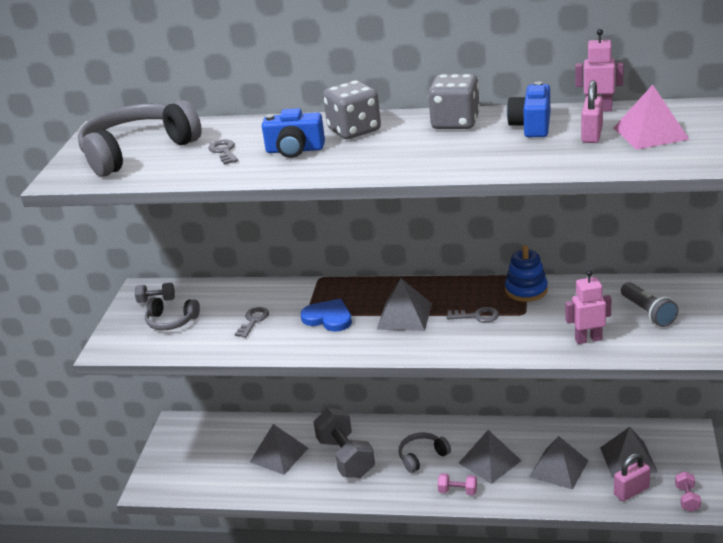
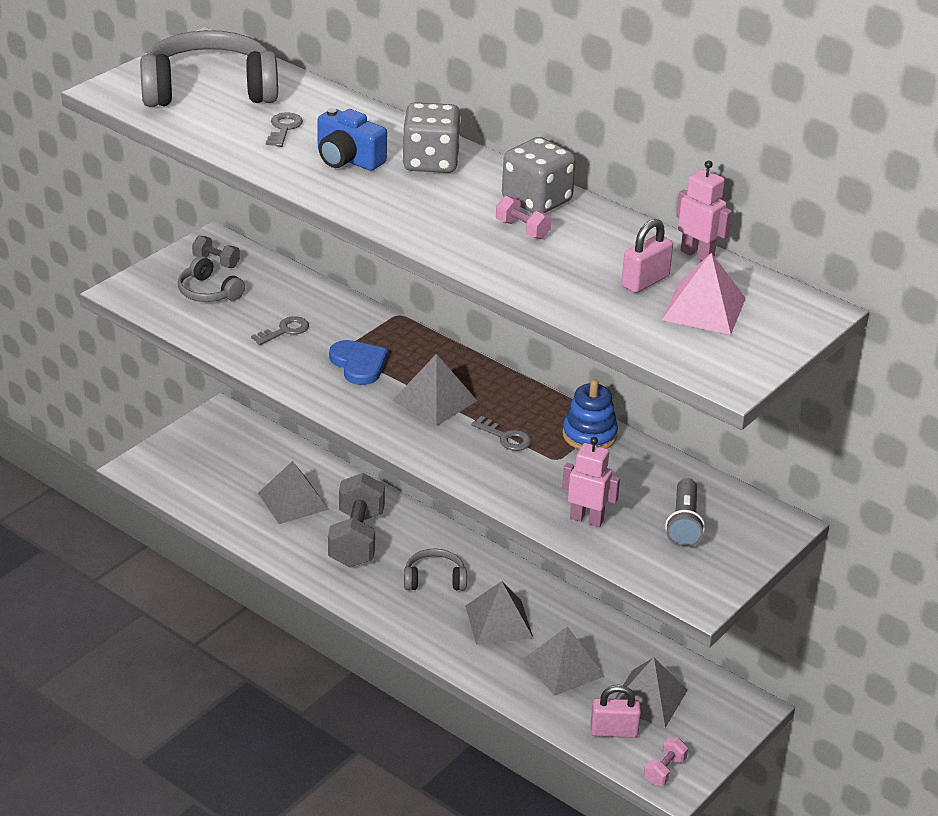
camera: 25 degrees right, 5 degrees up
(458, 491) = (434, 634): pink dumbbell -> pink dumbbell (522, 230)
(532, 126) = (603, 241): blue camera -> none

